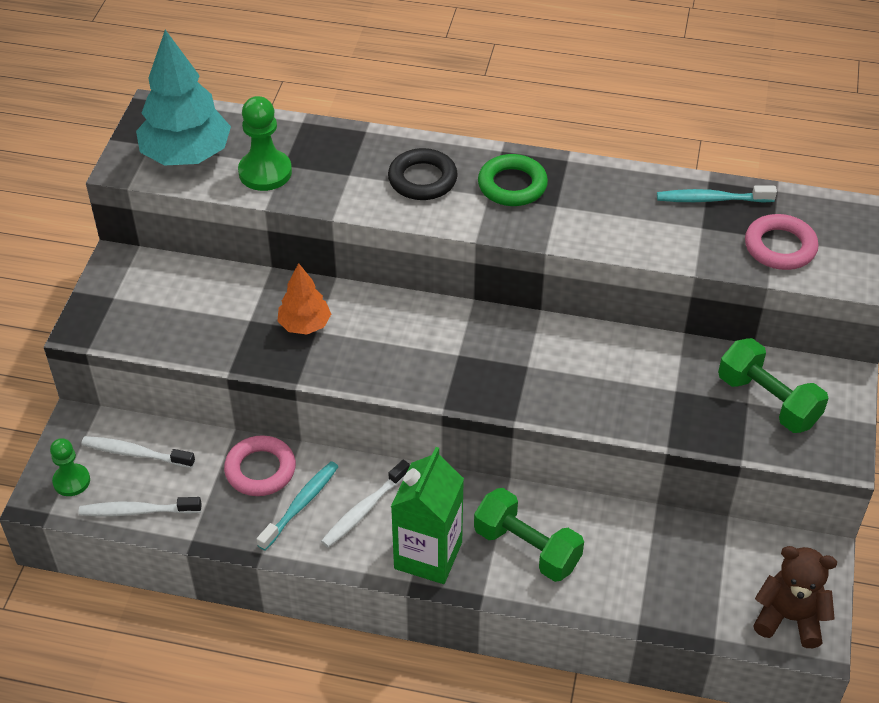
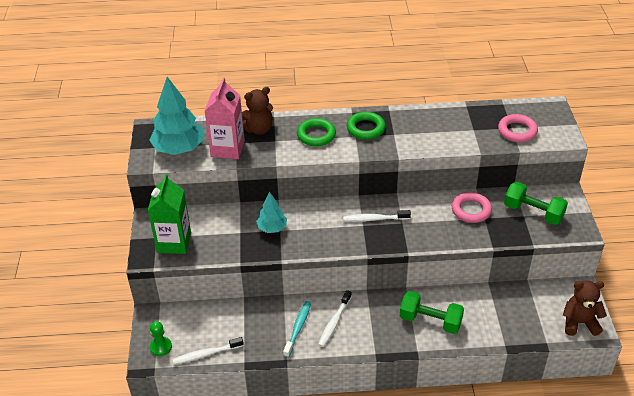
camera: 15 degrees left, 5 degrees down
(135, 453) = (192, 323): white toothbrush -> white toothbrush (374, 219)
(260, 470) = (267, 315): pink ring -> pink ring (471, 210)
(265, 172) = (227, 149): green pawn -> pink carton
(304, 325) = (272, 228): orange tree -> turquoise tree
(330, 148) = (258, 129): none -> brown teddy bear
(422, 179) = (316, 135): black ring -> green ring
(428, 555) = (379, 338): green carton -> green carton (174, 242)
(711, 199) = (472, 115): turquoise toothbrush -> none

